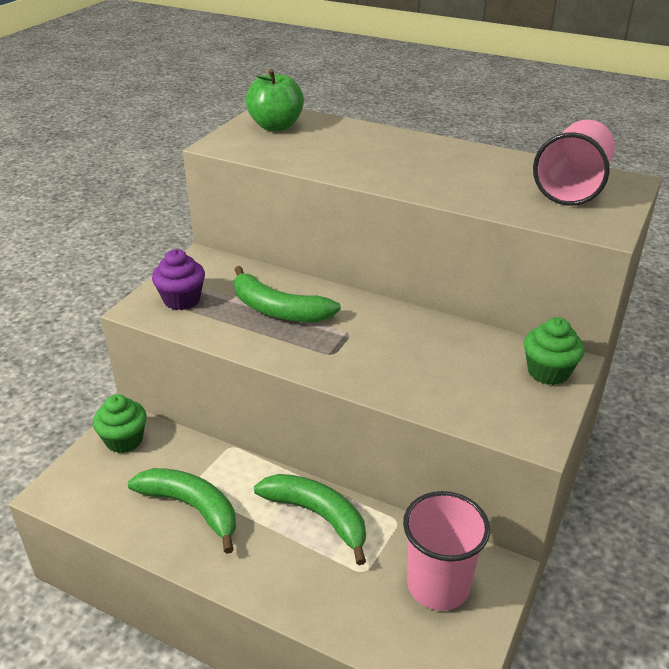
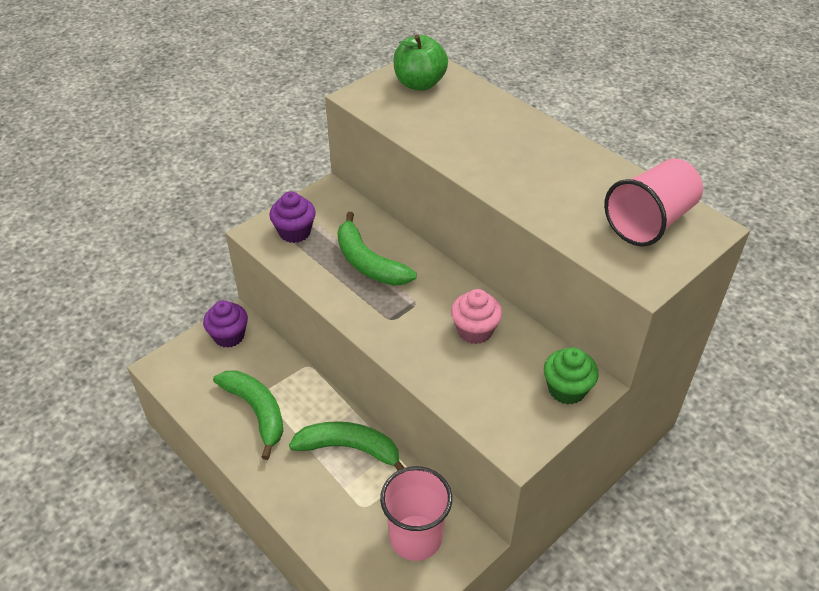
camera: 20 degrees right, 10 degrees up
(124, 440) = (229, 336): green cupcake -> purple cupcake
(317, 516) = (349, 448): green banana -> green banana turned 45 degrees counterclockwise
(424, 343) = (474, 330): none -> pink cupcake

